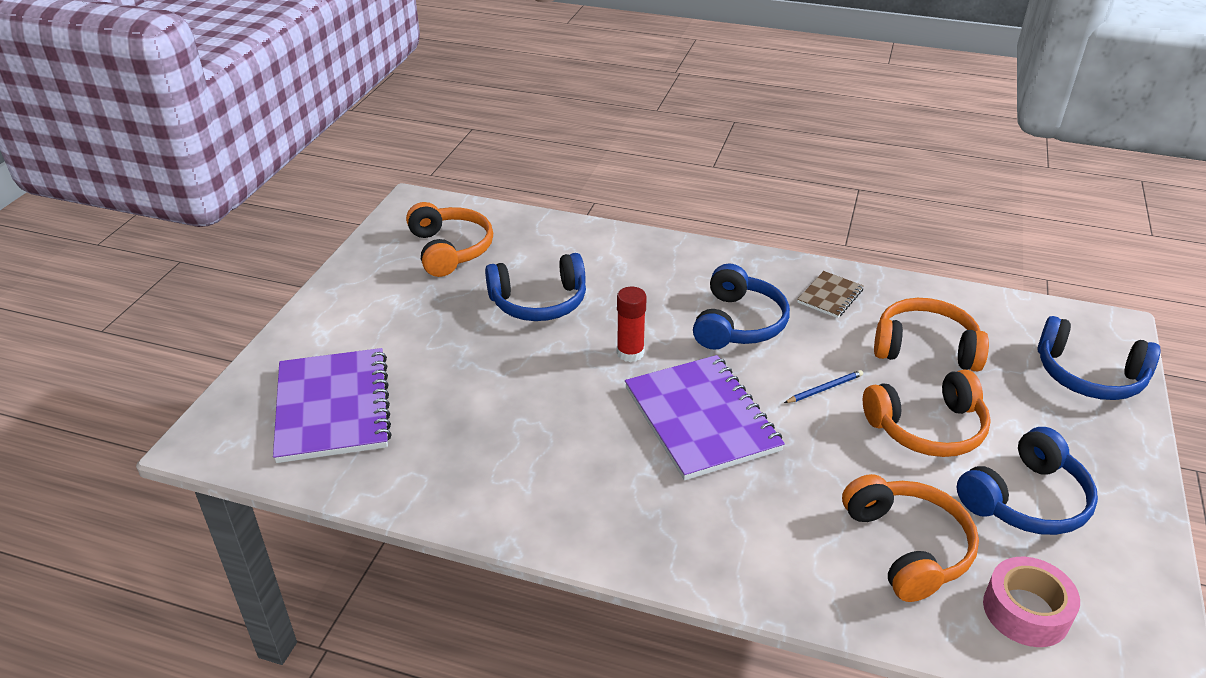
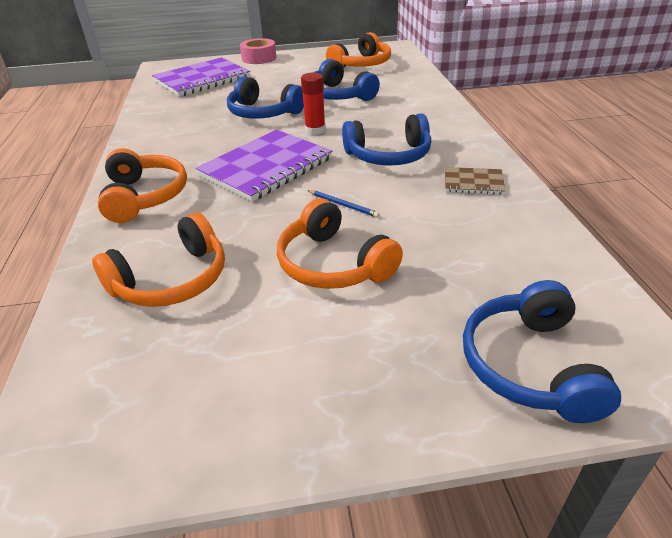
camera: 65 degrees right, 0 degrees up
(925, 348) = (453, 242): orange headphones -> orange headphones (144, 196)
(1026, 500) = (269, 341): blue headphones -> blue headphones (263, 113)
(1026, 611) = (114, 362): pink tape -> pink tape (259, 58)

